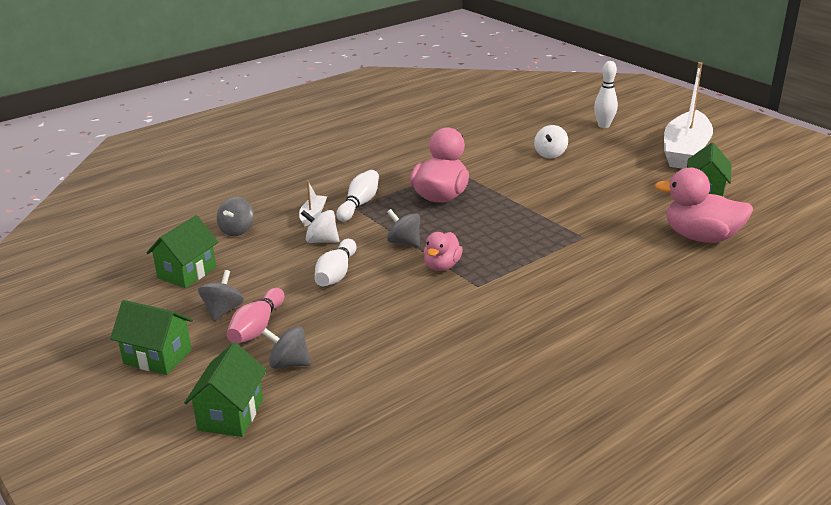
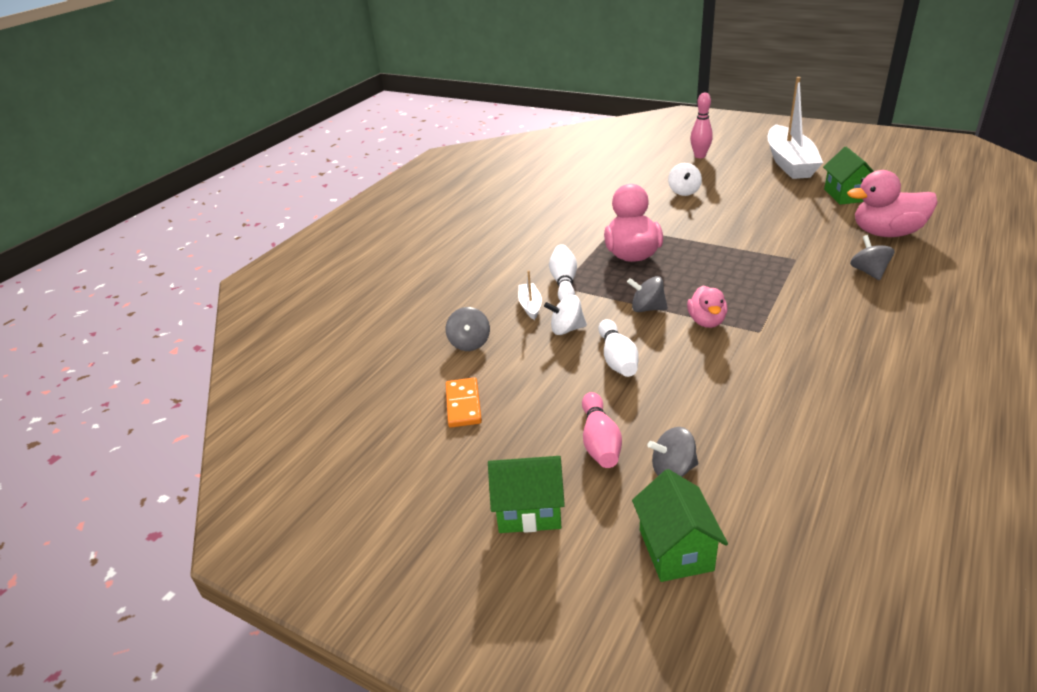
camera: 20 degrees left, 5 degrees up
(187, 273) = (463, 405): green house -> orange domino
(223, 311) = (545, 434): grey spinning top -> grey spinning top (868, 272)
(603, 125) = (700, 156): white bowling pin -> pink bowling pin

